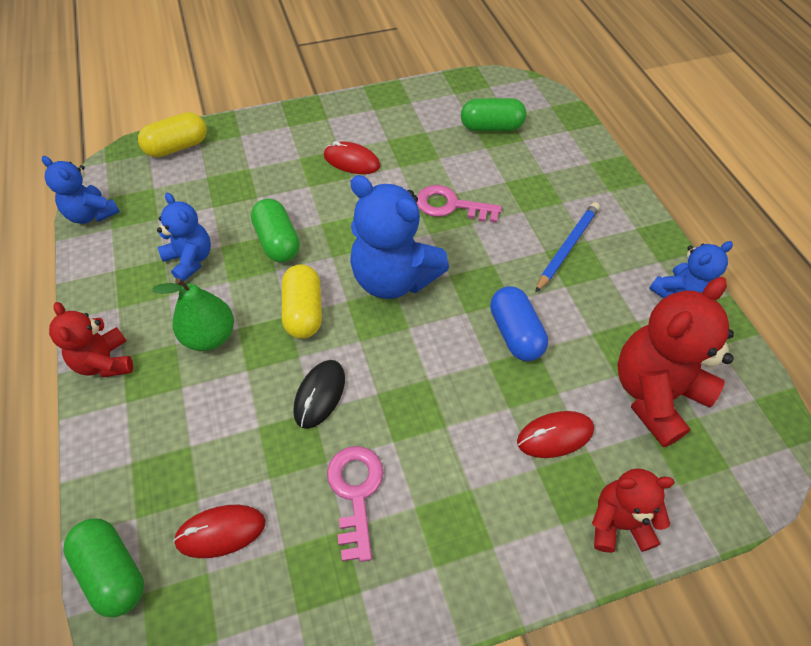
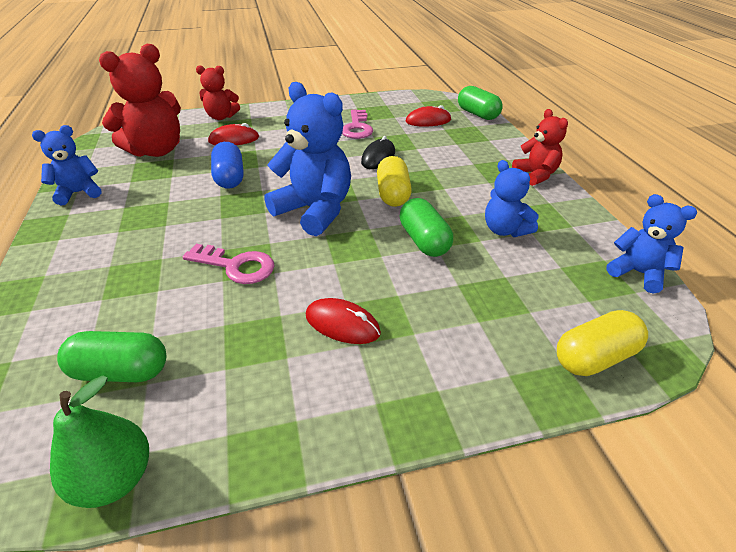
camera: 175 degrees left, 15 degrees down
(209, 336) = (464, 184): green pear -> green pear (115, 479)
(567, 247) = (142, 226): blue pencil -> none

